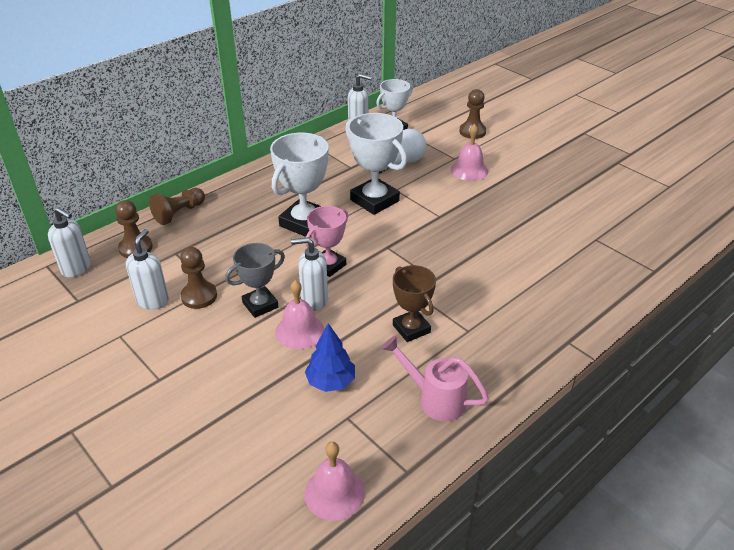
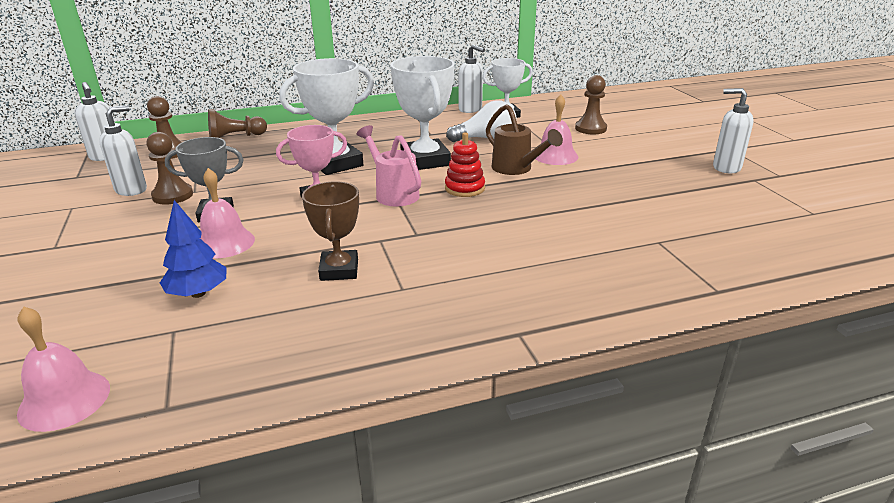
camera: 25 degrees right, 10 degrees down
(314, 300) = (269, 222): white soap dispenser -> white soap dispenser (726, 168)
(431, 223) = (464, 188): none -> red stacking toy
(434, 399) = (286, 343): pink watering can -> pink watering can (393, 193)
(452, 192) = (517, 169): none -> brown watering can

